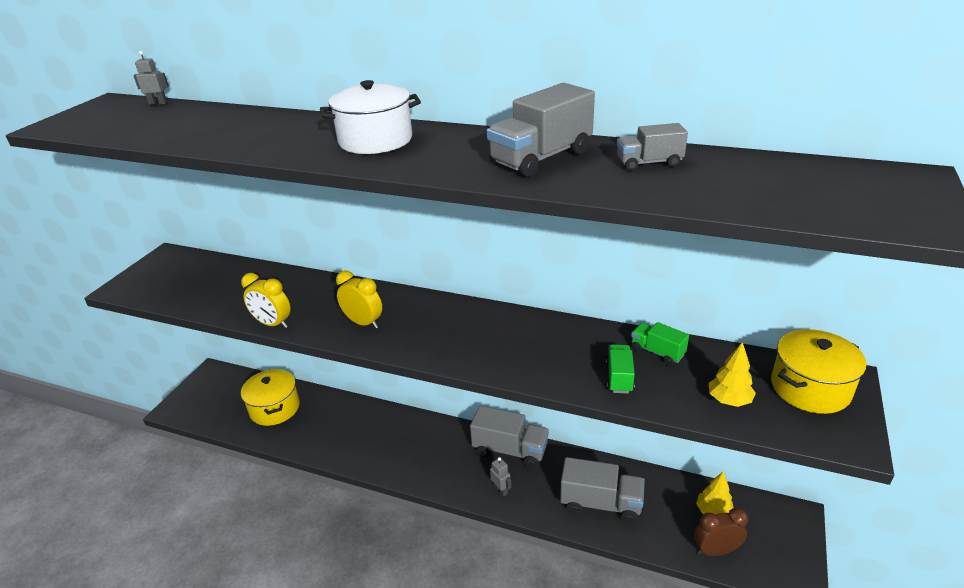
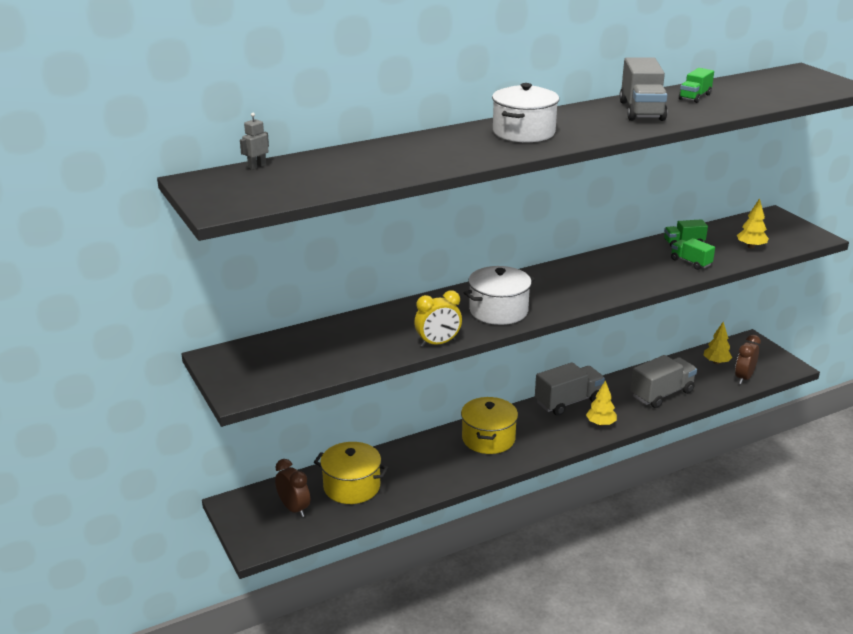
camera: 50 degrees left, 5 degrees down
(227, 399) = (294, 508): none -> brown clock
(363, 323) = (498, 311): yellow clock -> white pot
(501, 490) = (600, 423): grey robot -> yellow tree
(649, 163) = (694, 97): grey truck -> green truck
(810, 388) = (769, 225): yellow pot -> yellow pot (488, 438)

